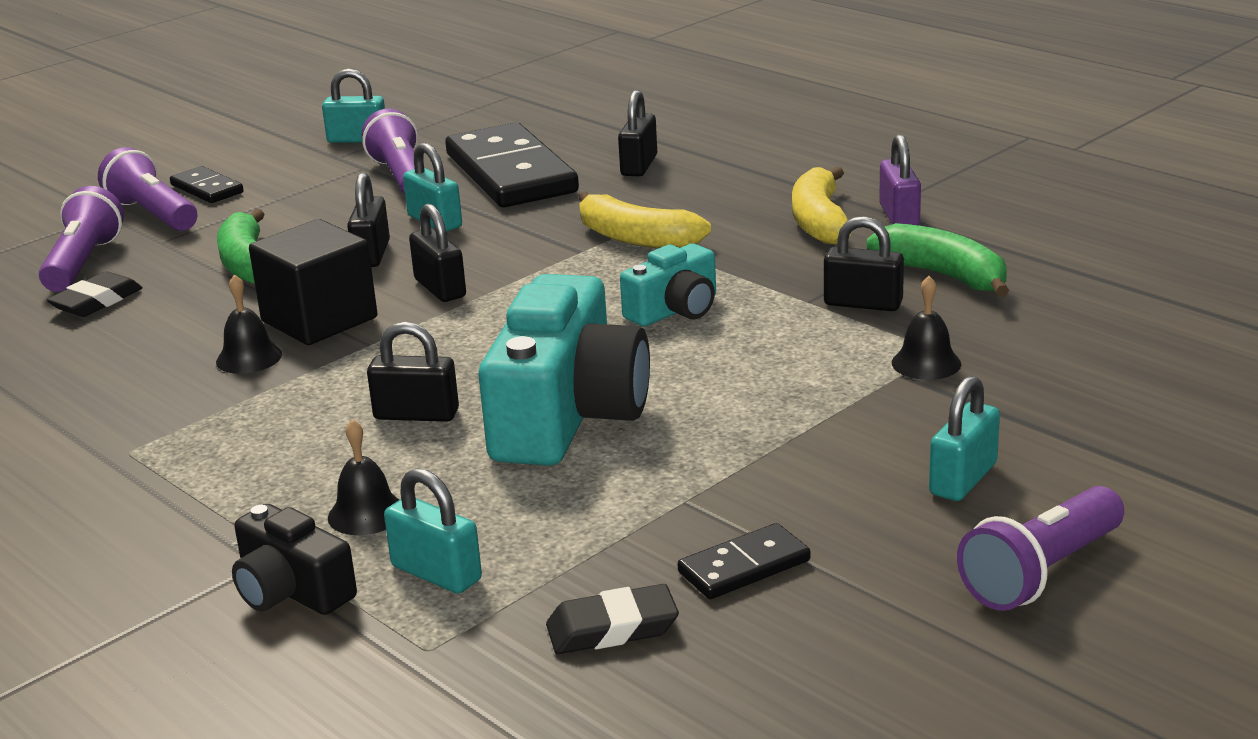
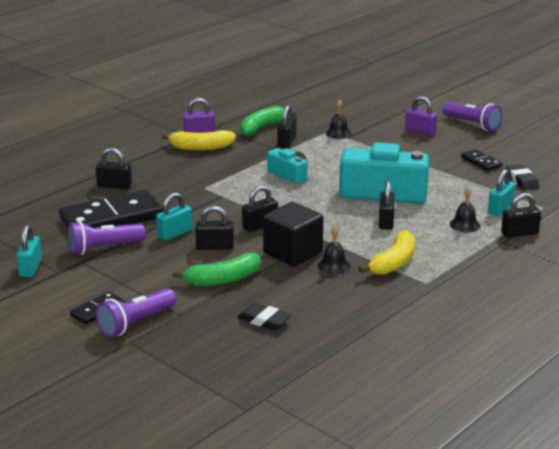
camera: 95 degrees left, 0 degrees up
(83, 263) = (208, 335): purple flashlight -> none
(292, 591) = (519, 233): black camera -> black padlock
(636, 238) = (210, 184): yellow banana -> yellow banana (393, 263)
(963, 479) = (420, 131): turquoise padlock -> purple padlock

